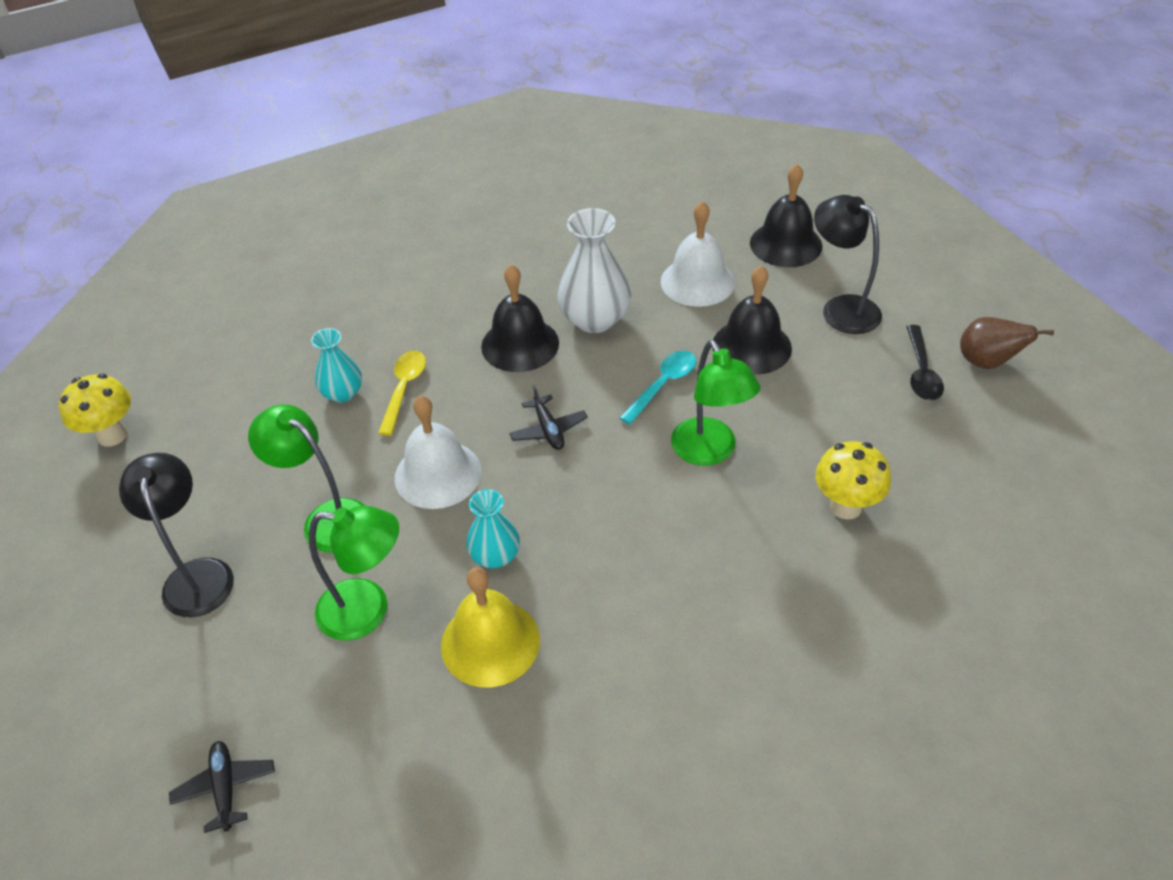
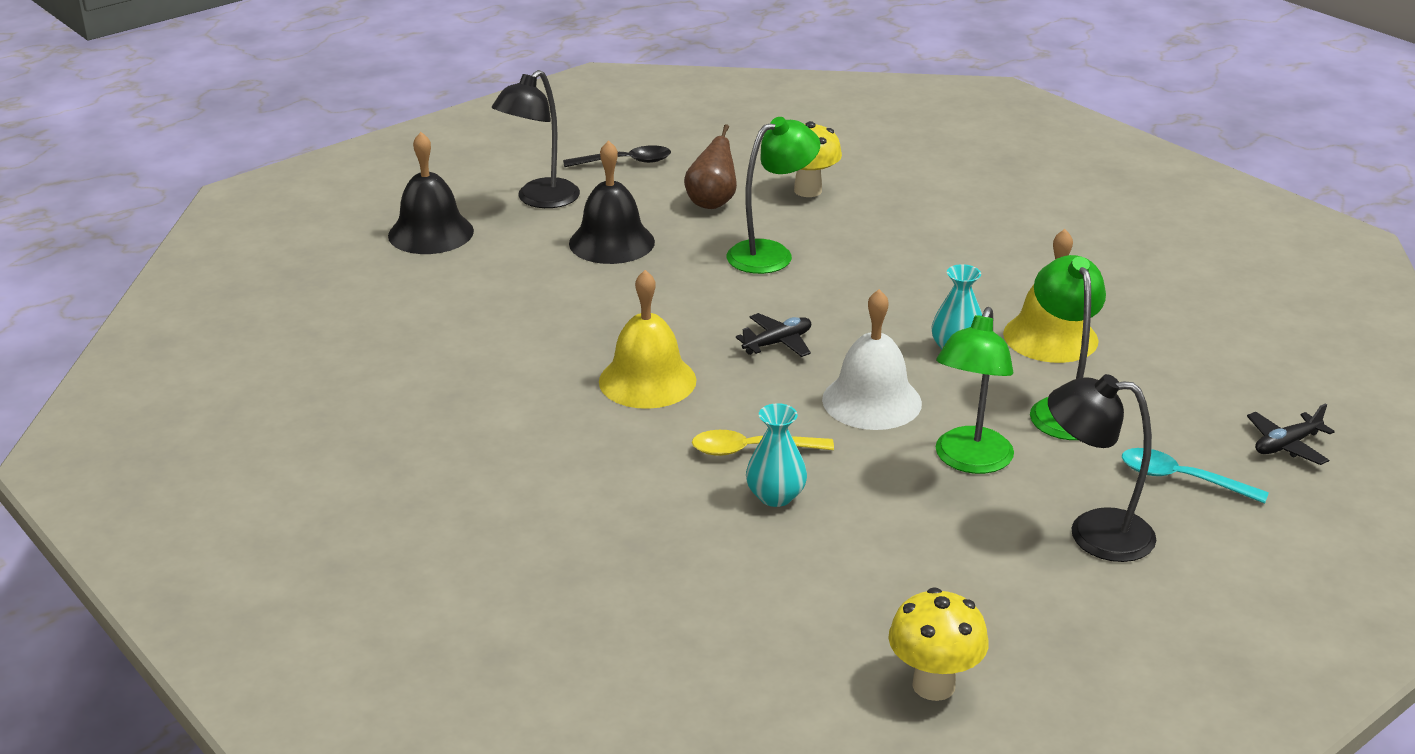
camera: 105 degrees left, 15 degrees down
(197, 575) = (1093, 533): black lamp -> black lamp turned 45 degrees clockwise
(520, 344) = (647, 380): black bell -> yellow bell
(595, 319) = (589, 337): white vase -> none
(663, 385) = (687, 285): turquoise spoon -> turquoise spoon (1182, 479)
(697, 281) = (508, 279): white bell -> none
(987, 362) = (603, 135): brown pear -> brown pear (712, 202)

